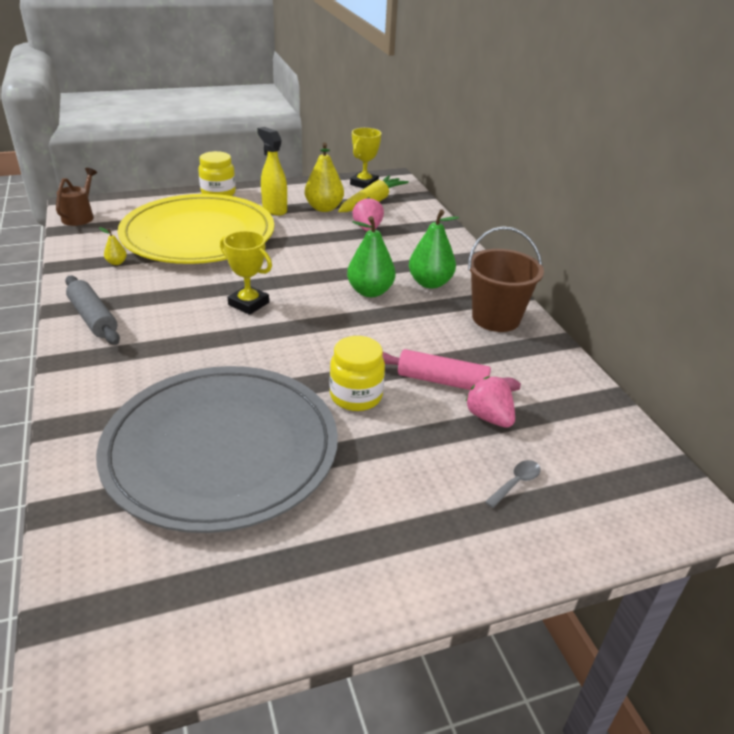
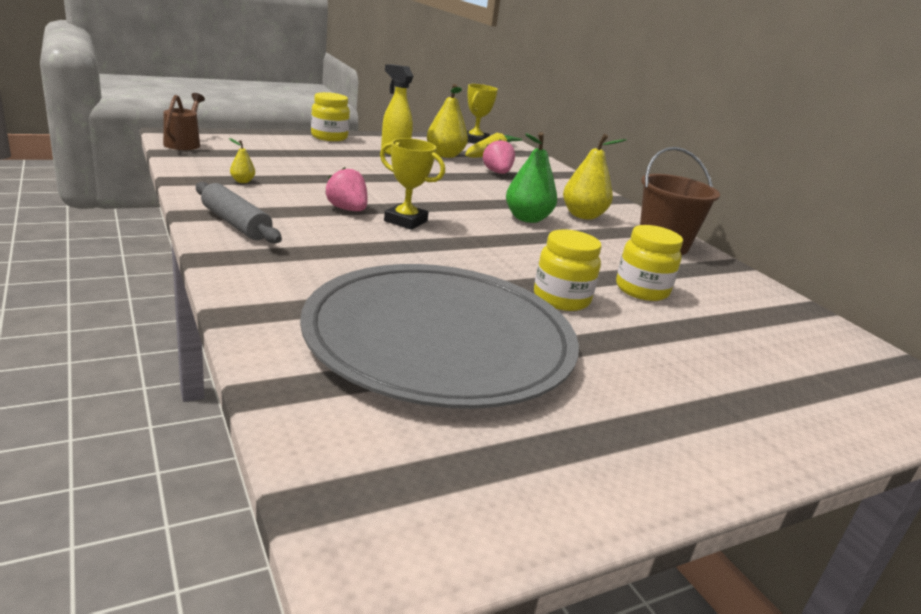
camera: 10 degrees left, 10 degrees down
(198, 235) = (323, 166): yellow plate -> none
(430, 283) = (583, 215): green pear -> yellow pear
(442, 381) = (641, 290): pink rolling pin -> yellow jar
(489, 417) = (706, 320): pink strawberry -> pink strawberry (347, 209)
(516, 483) = (768, 374): grey spoon -> none

